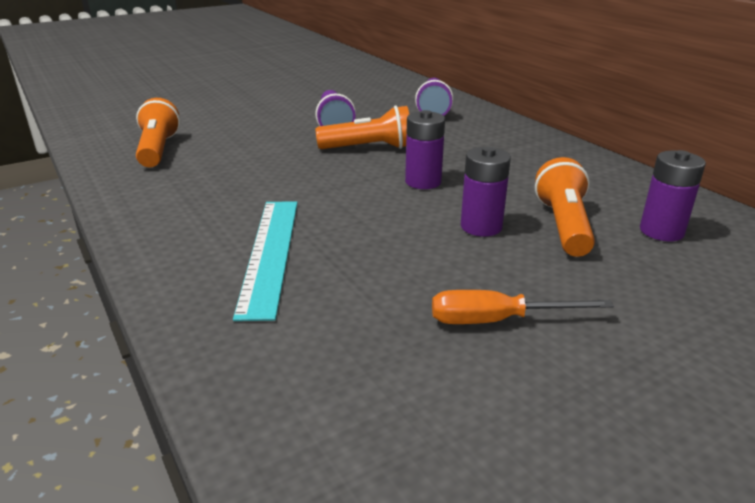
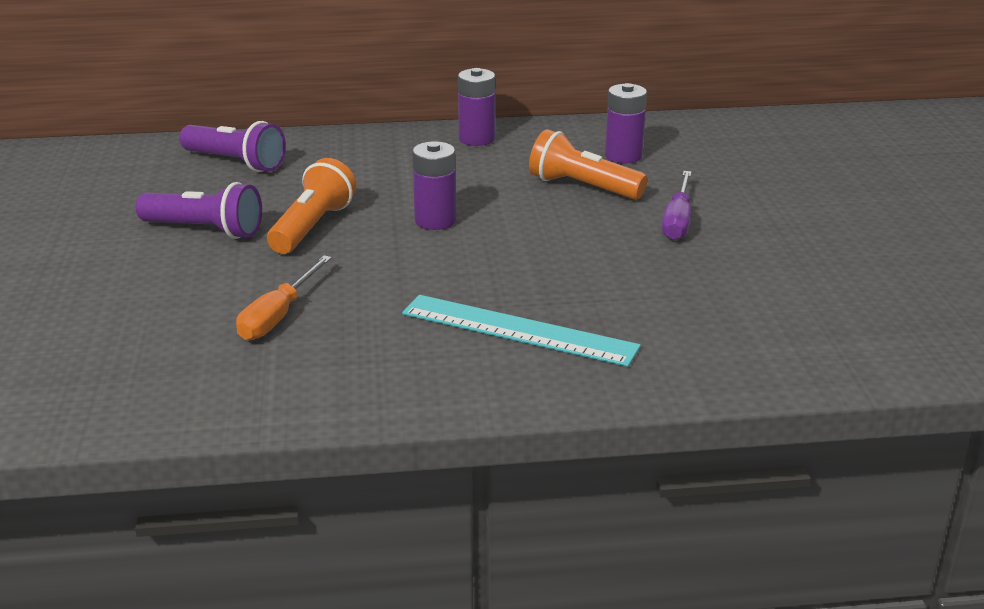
camera: 65 degrees left, 0 degrees up
(158, 150) = (139, 367): orange flashlight -> none
(481, 227) = (554, 220): purple battery -> purple battery (476, 139)
(497, 320) = (701, 255): orange screwdriver -> orange screwdriver (278, 316)
(560, 290) = (677, 221): none -> purple screwdriver

